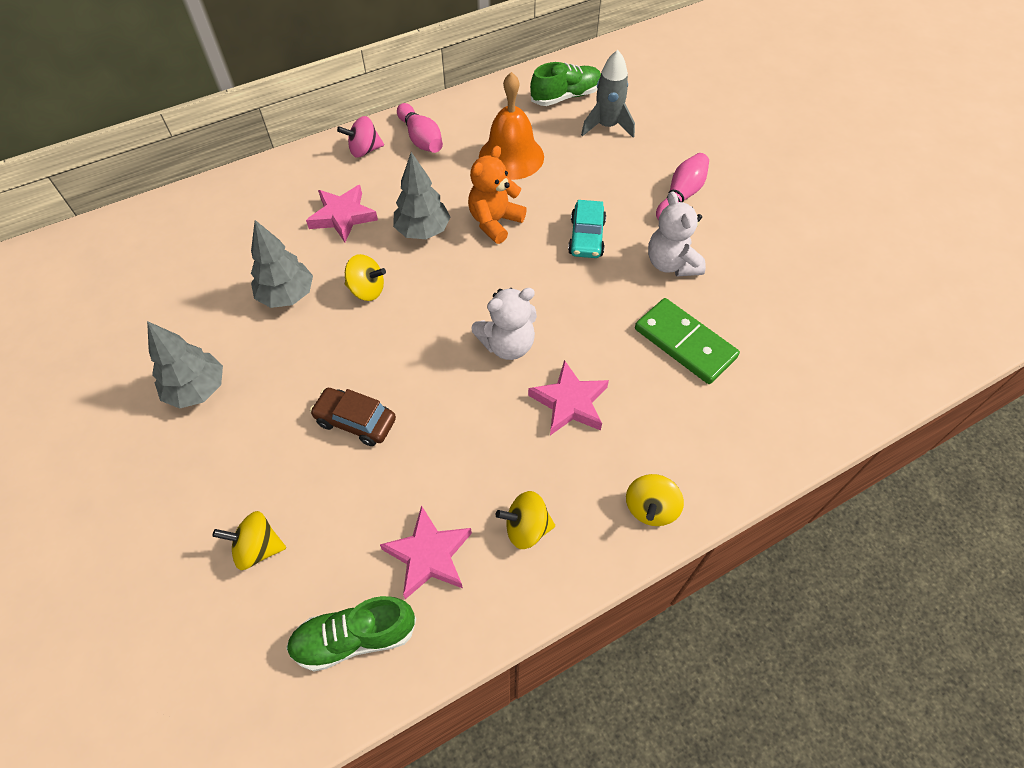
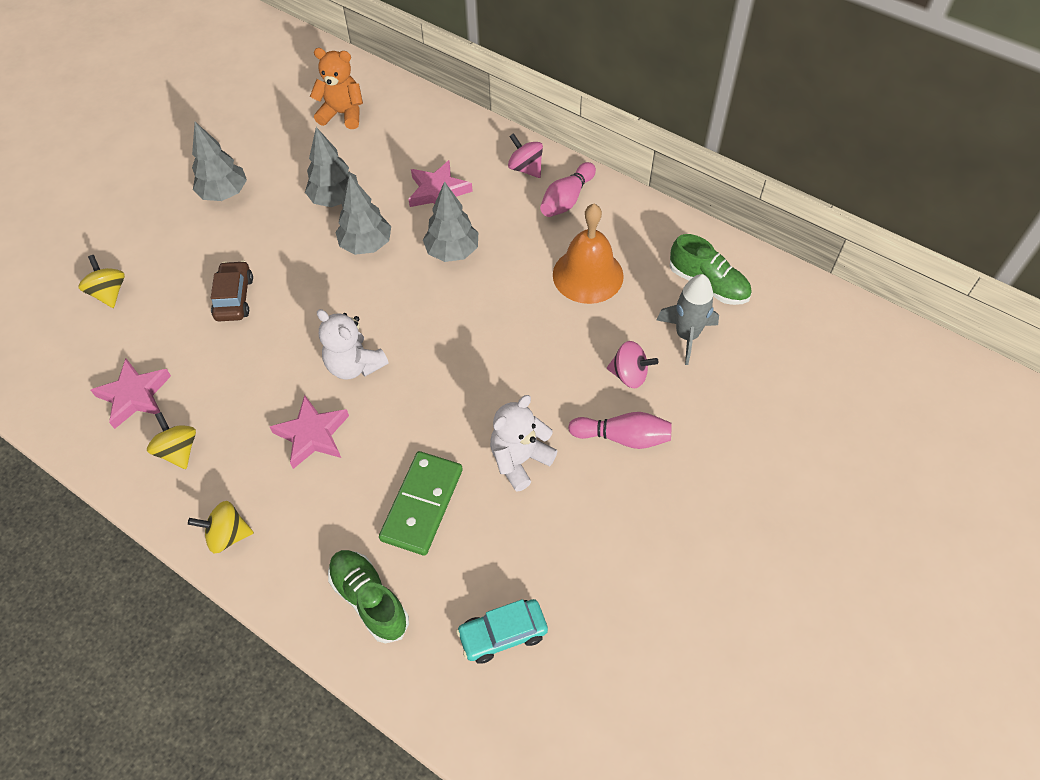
camera: 65 degrees right, 0 degrees up
(355, 638) = (58, 380): green shoe -> green shoe (369, 599)
(367, 290) = (366, 245): yellow spinning top -> grey tree
(495, 222) = (493, 298): orange teddy bear -> orange teddy bear (342, 114)
(586, 237) = (515, 376): turquoise car -> turquoise car (502, 634)
(625, 170) = (629, 375): none -> pink spinning top

